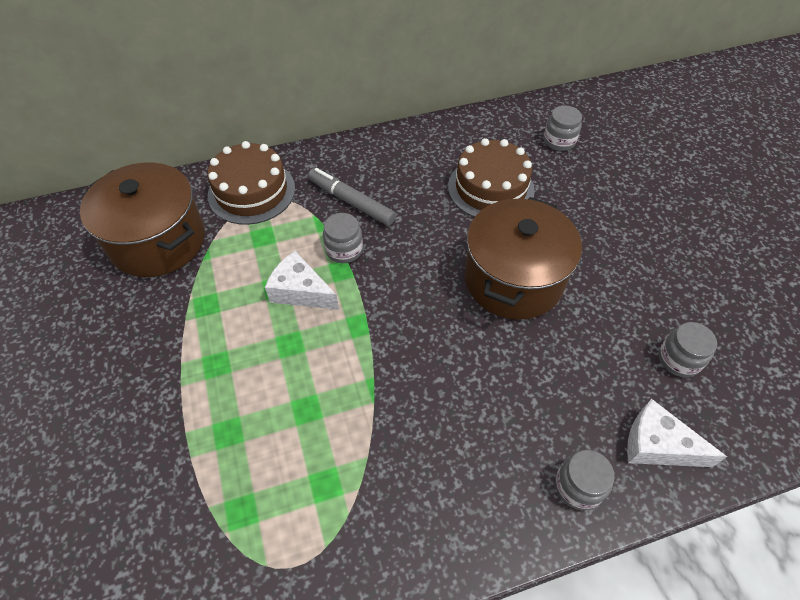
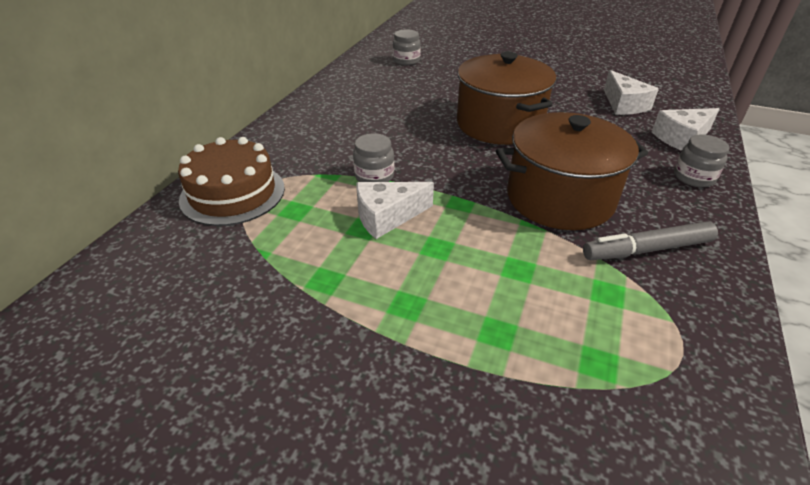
camera: 50 degrees left, 15 degrees down
(158, 241) = (192, 279): brown pot -> brown pot (559, 198)
(351, 202) = (330, 151): grey marker -> grey marker (647, 249)
(490, 188) = (408, 97): brown cake -> none
(679, 359) = (624, 104): grey jar -> white cheese

